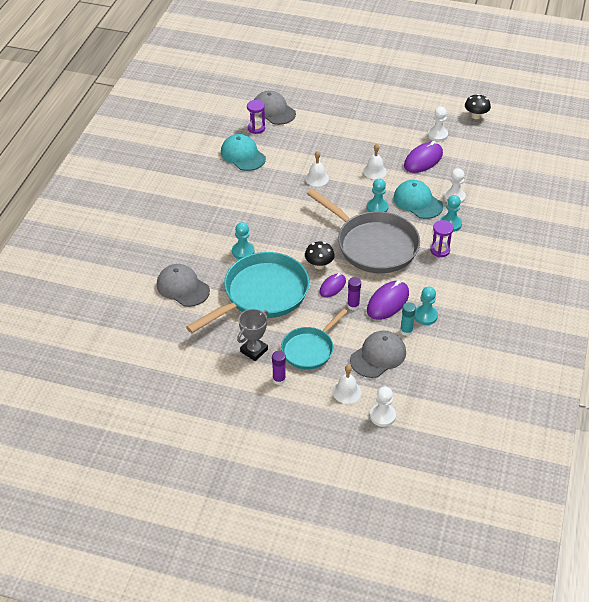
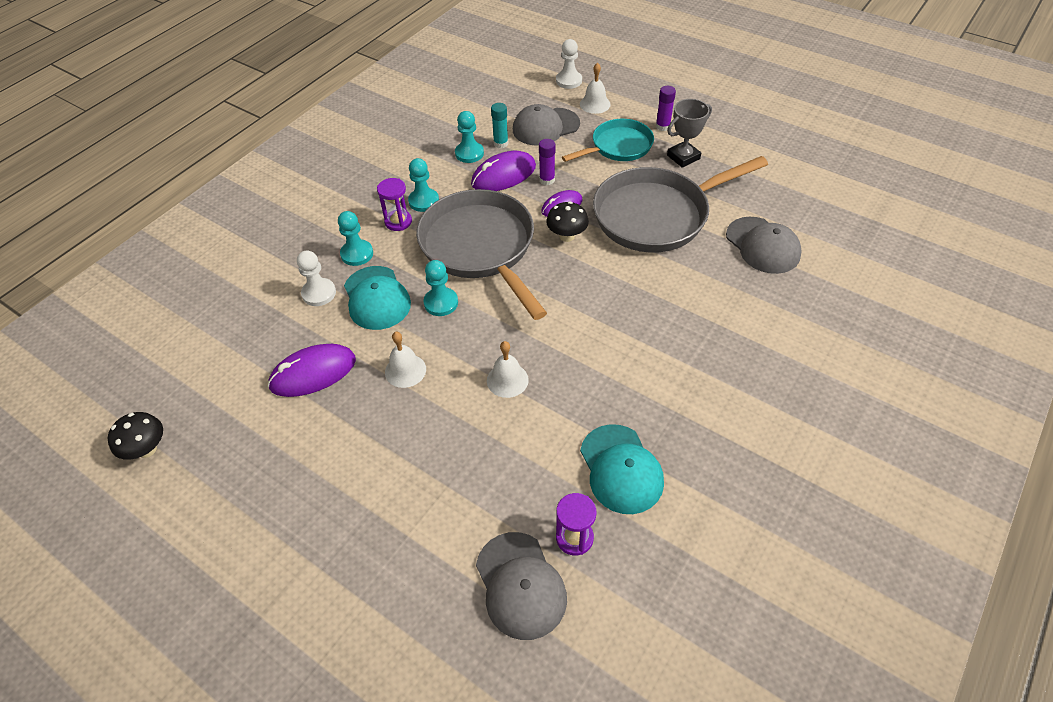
camera: 160 degrees left, 5 degrees up
(243, 251) = (667, 278): turquoise pawn -> turquoise pawn (424, 201)
(261, 294) = (657, 215): turquoise pan -> grey pan
(437, 135) = (248, 422): white pawn -> none

